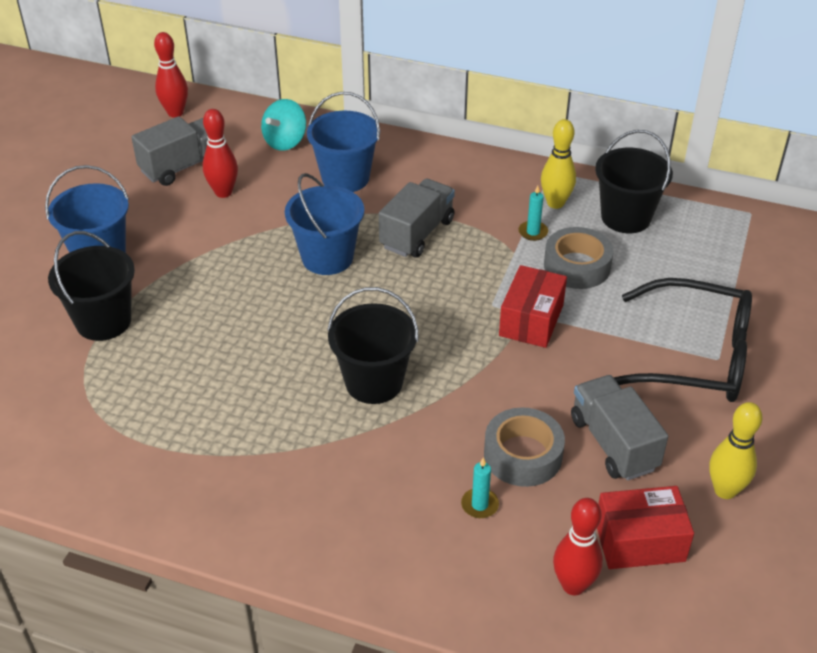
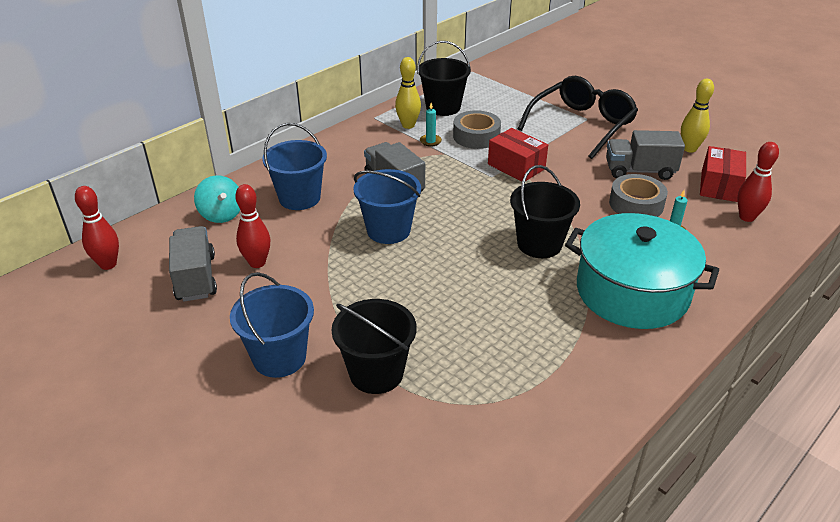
camera: 65 degrees left, 5 degrees down
(325, 486) = (632, 292): none -> turquoise pot

